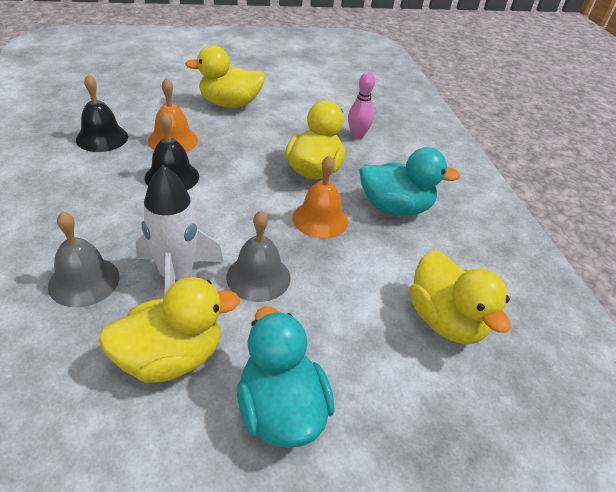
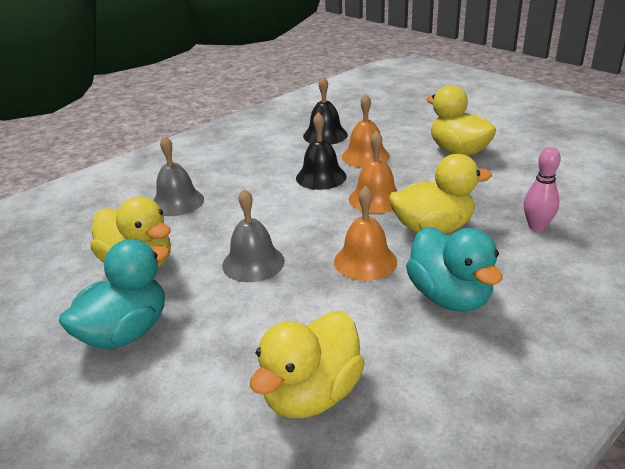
camera: 65 degrees right, 10 degrees down
(177, 276) = (216, 230): white rocket -> none
(244, 171) = (375, 199): none -> orange bell

